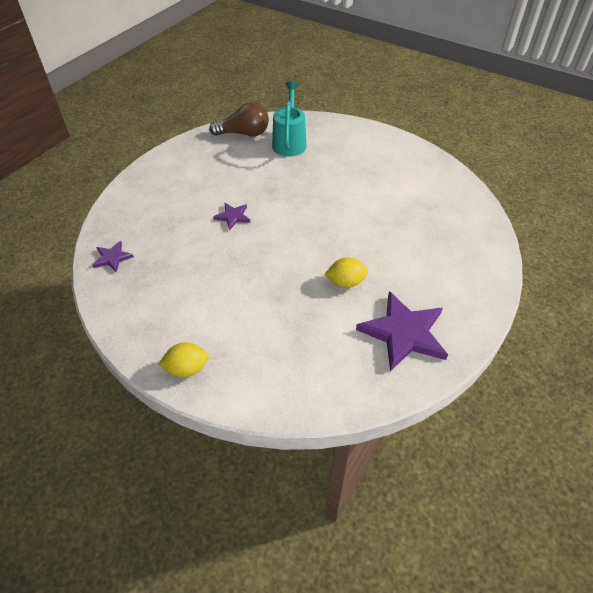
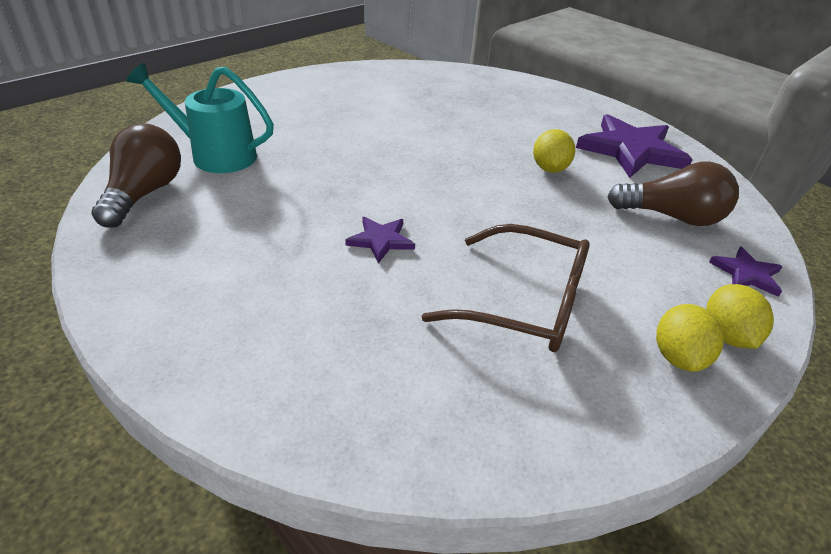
camera: 80 degrees left, 10 degrees down
(112, 258) = (446, 428): purple star -> purple star (746, 274)
(166, 342) = (678, 357): none -> yellow lemon
(195, 277) = (524, 303): none -> brown glasses
(309, 353) = (672, 217): none -> brown light bulb

